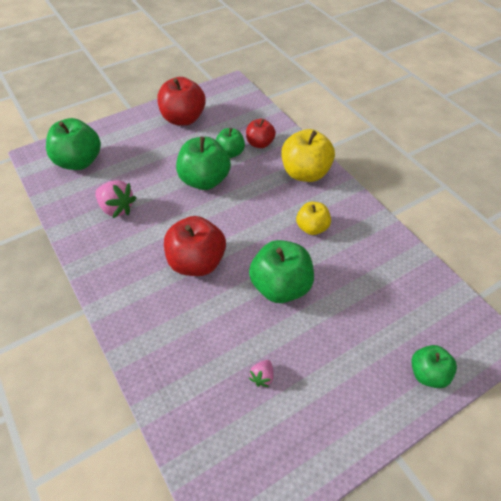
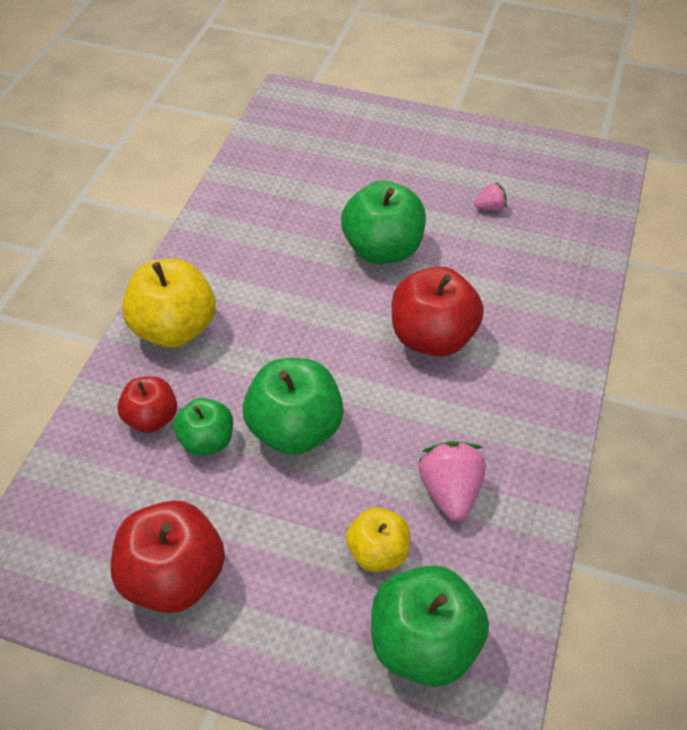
camera: 130 degrees left, 0 degrees up
(312, 228) = (271, 269): yellow apple -> yellow apple (378, 552)
(428, 374) = (364, 118): green apple -> none

